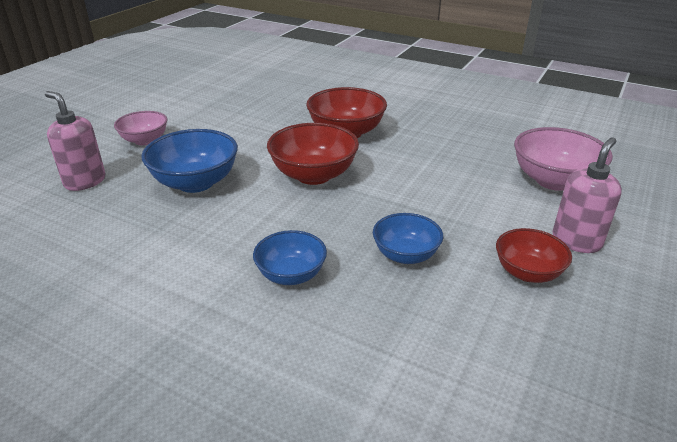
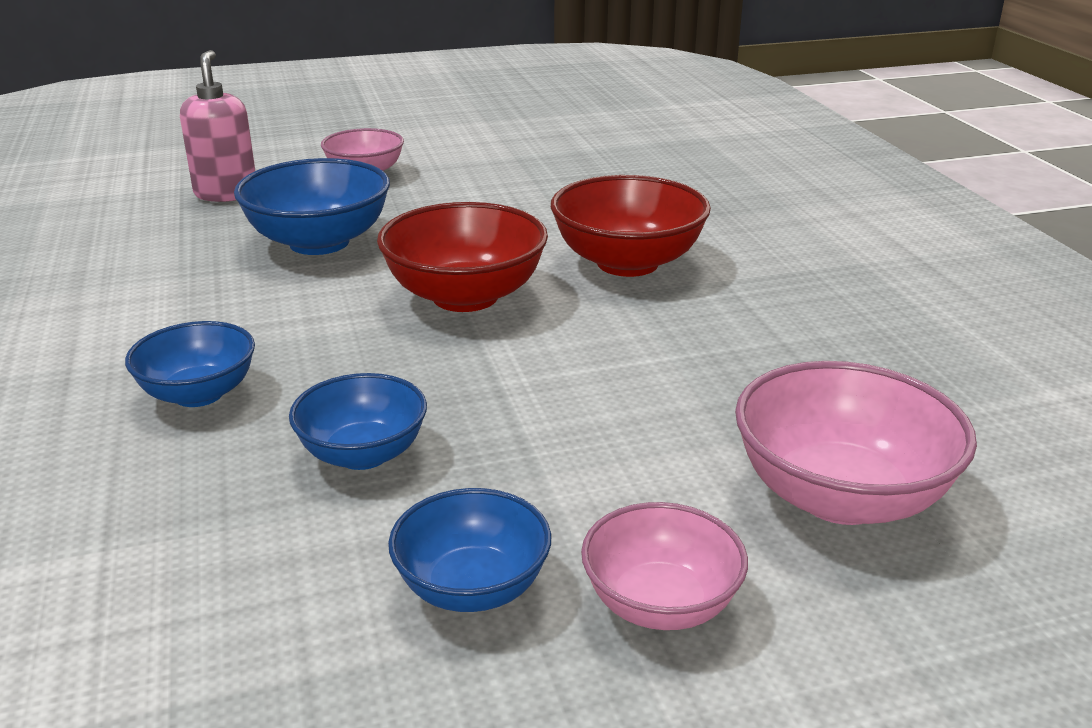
camera: 45 degrees right, 5 degrees down
(527, 272) = (472, 587): red bowl -> blue bowl
(576, 241) = (660, 604): pink soap dispenser -> pink bowl

